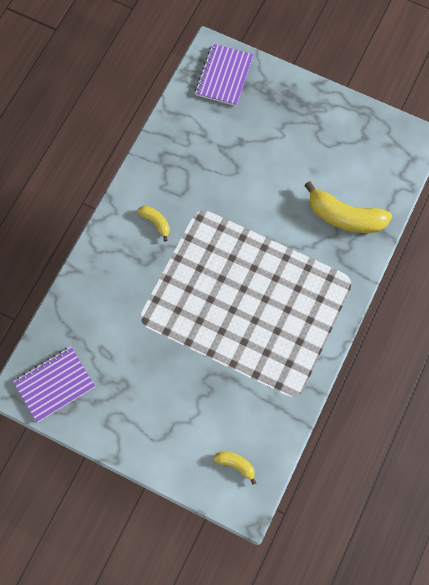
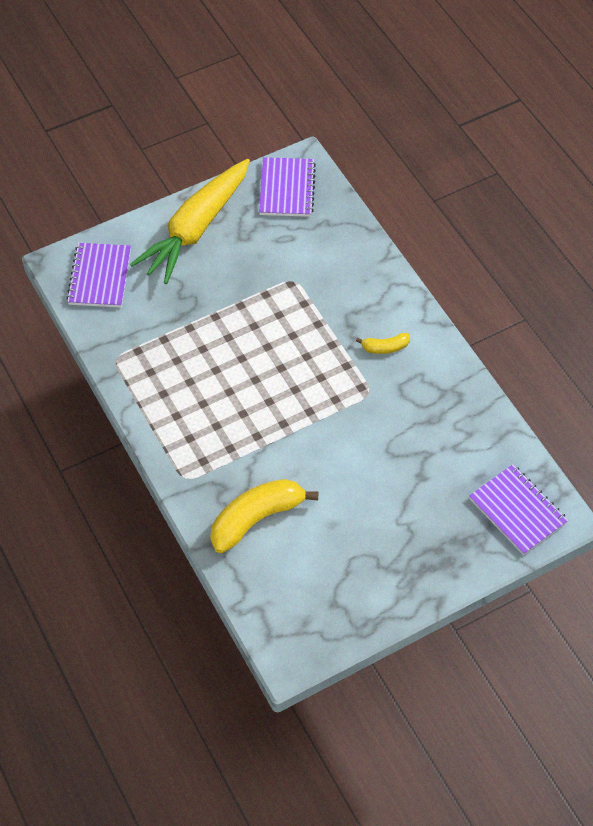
camera: 125 degrees right, 15 degrees down
(140, 425) = (196, 228): none -> yellow carrot
(236, 464) = (100, 277): yellow banana -> purple notebook

